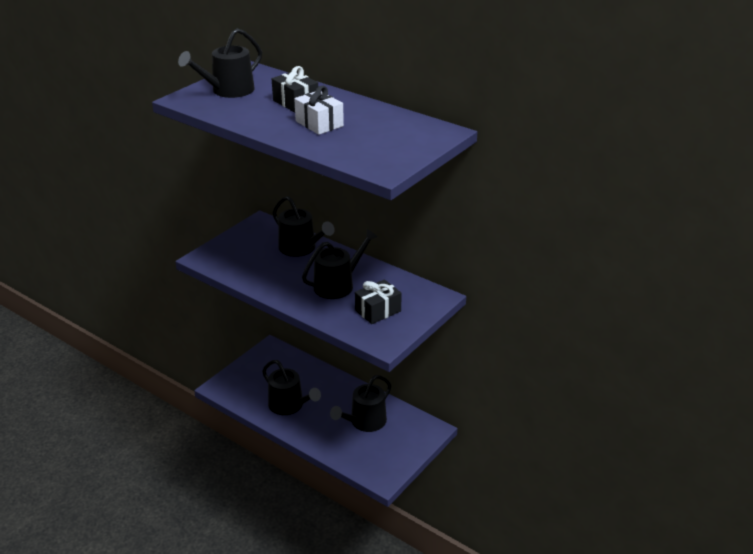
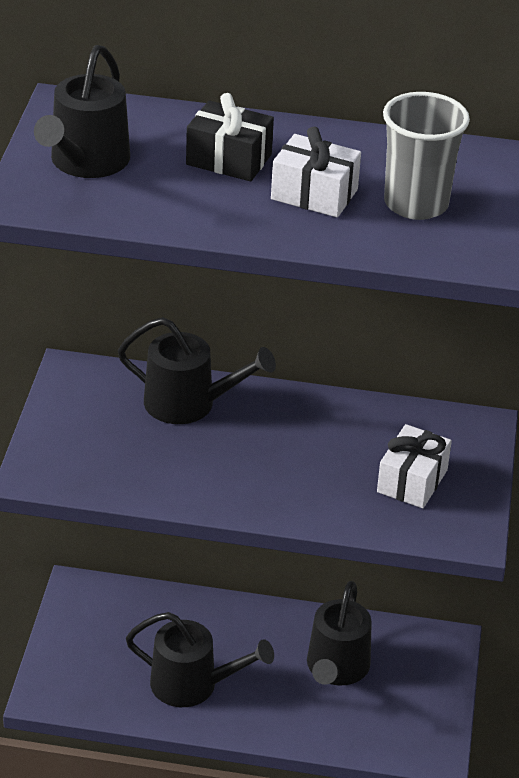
camera: 30 degrees left, 5 degrees up
(338, 285) = (310, 454): black watering can -> none
(365, 137) = (416, 204): none -> grey cup
(378, 311) = (412, 481): black gift -> white gift

